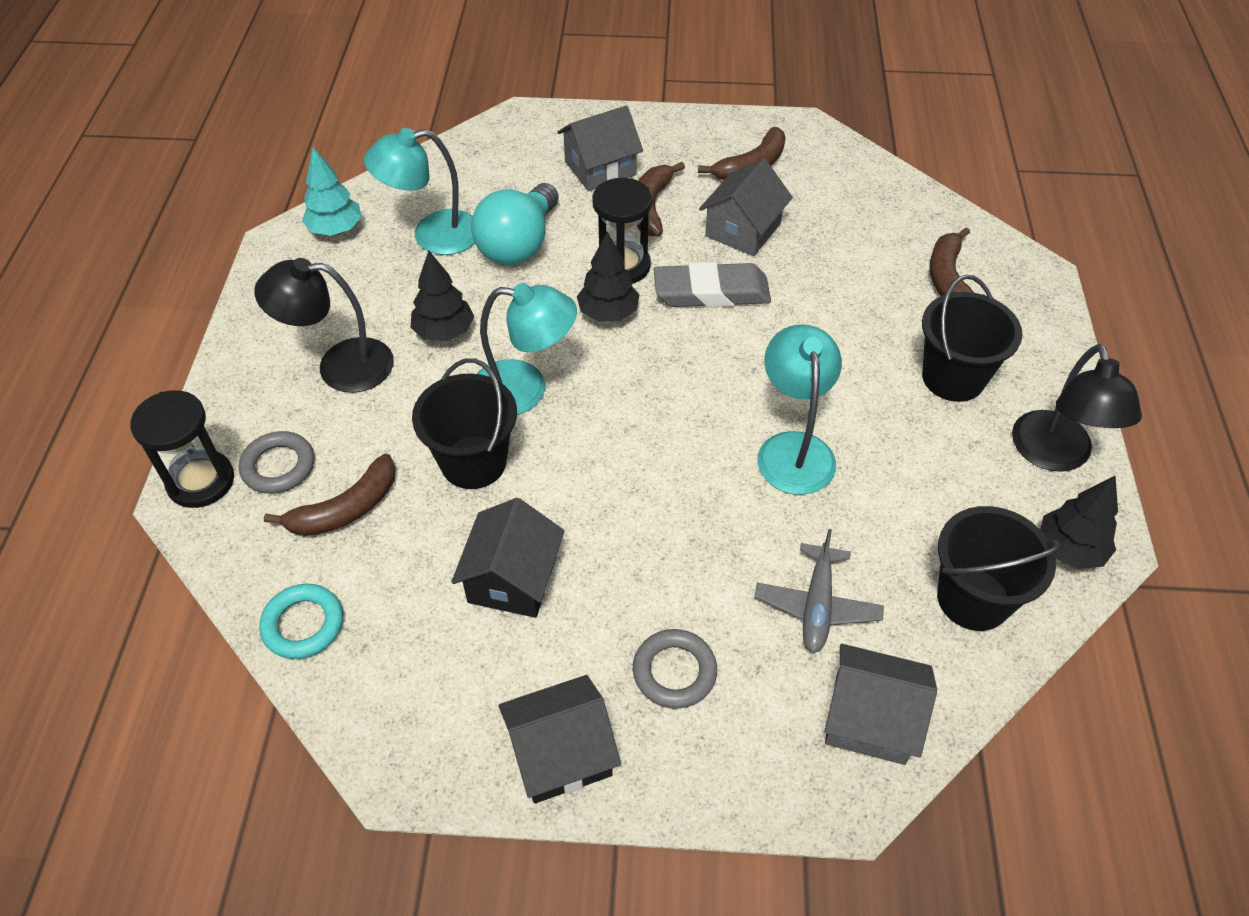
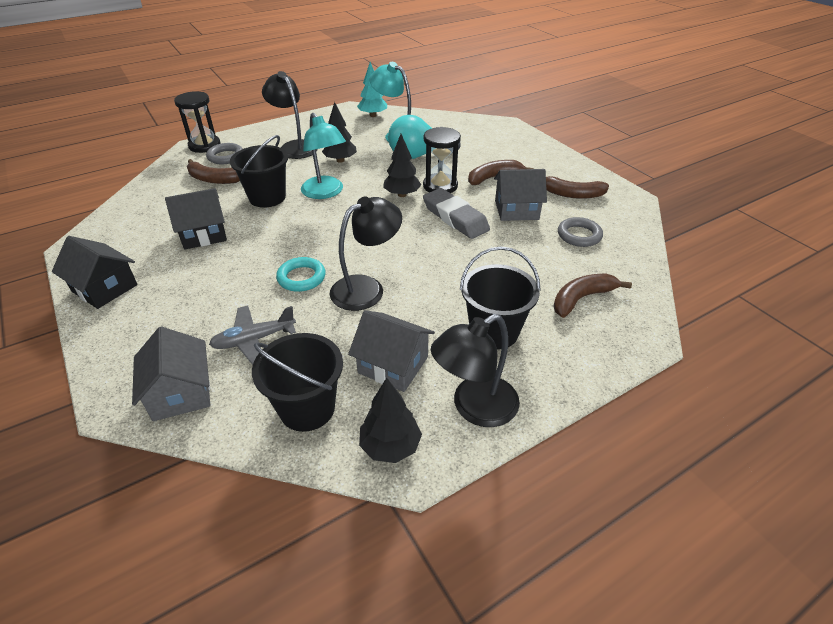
camera: 55 degrees right, 10 degrees down
(303, 624) = (144, 195): turquoise ring -> turquoise ring (301, 277)
(600, 168) = (501, 155): grey house -> grey house (393, 365)
(674, 672) = (175, 304): grey ring -> grey ring (579, 235)
(793, 449) = (366, 288): turquoise lamp -> black lamp

